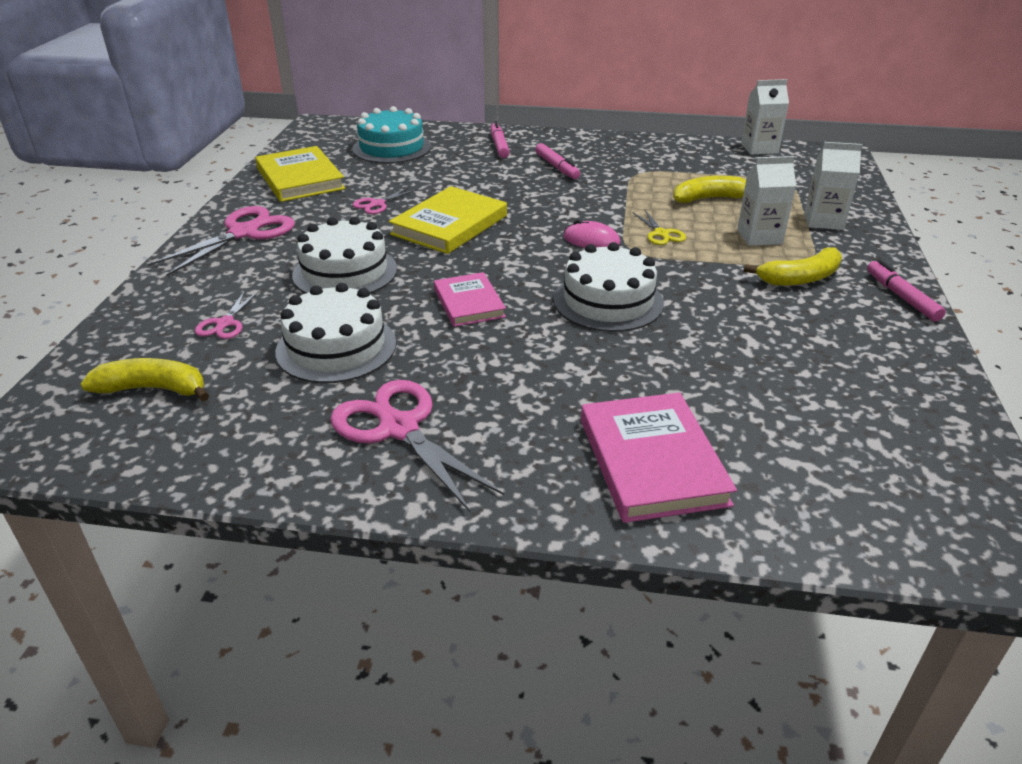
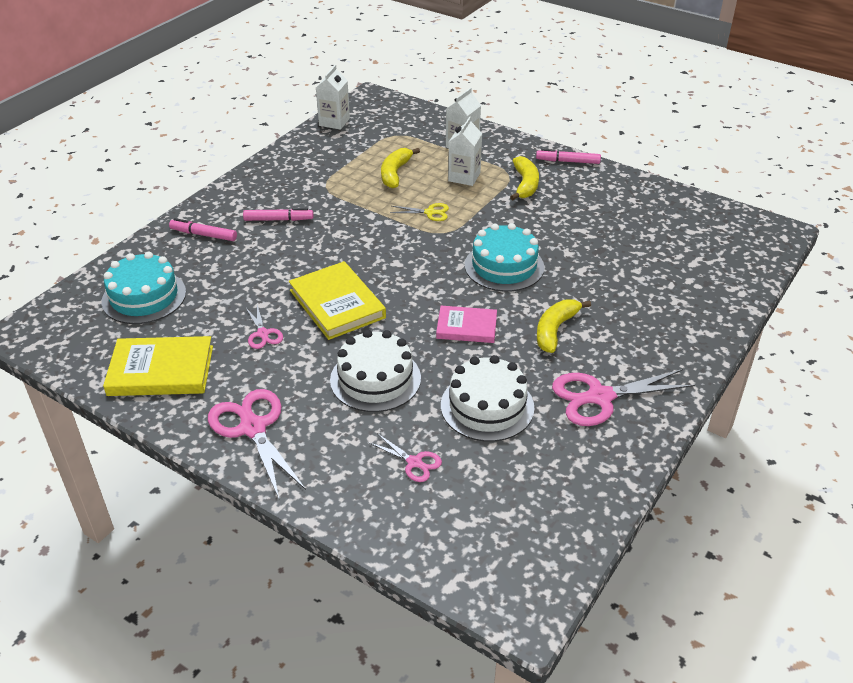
camera: 65 degrees left, 5 degrees up
(153, 389) = (490, 516): yellow banana -> yellow banana (555, 330)
(591, 240) = (416, 245): pink mouse -> none
(608, 301) = (504, 266): white cake -> turquoise cake
(652, 461) = (674, 308): pink book -> none

